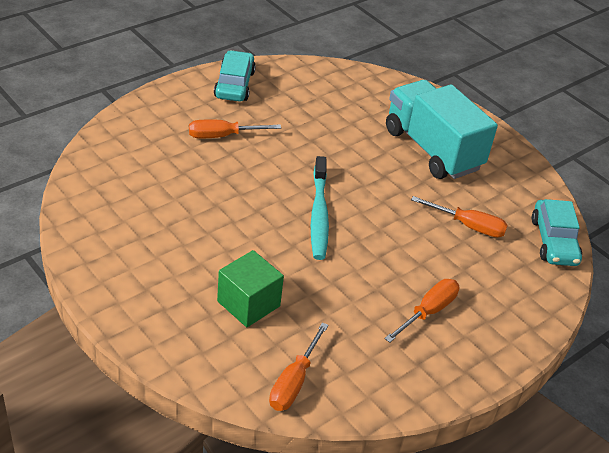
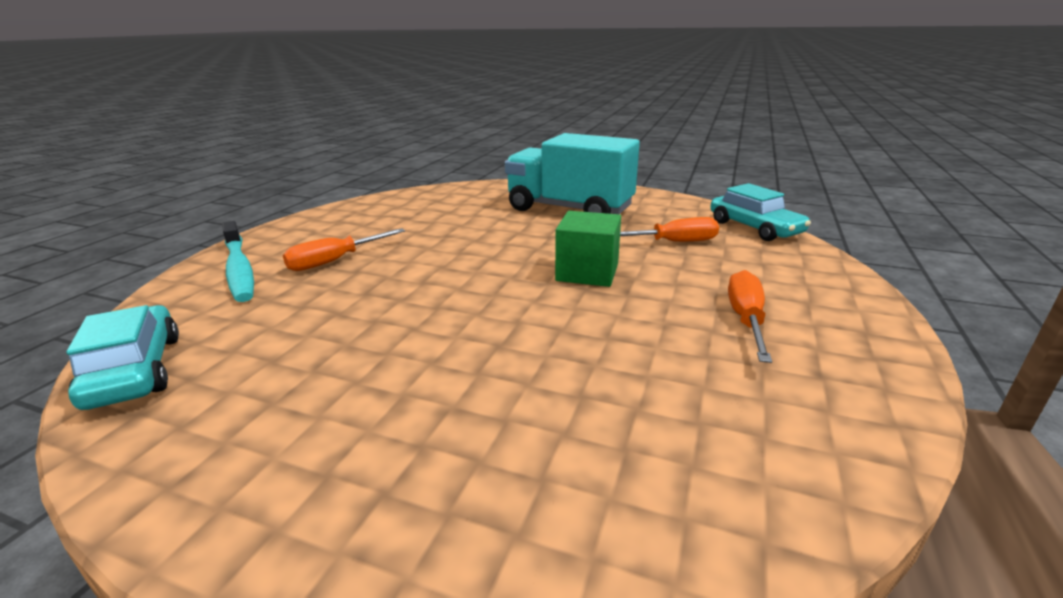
camera: 25 degrees left, 15 degrees down
(234, 84) = (320, 224): turquoise car -> turquoise car (135, 370)
(248, 304) = (525, 413): green cube -> green cube (587, 272)
(294, 382) = (718, 494): orange screwdriver -> none
(319, 215) = (517, 284): turquoise toothbrush -> turquoise toothbrush (239, 269)

